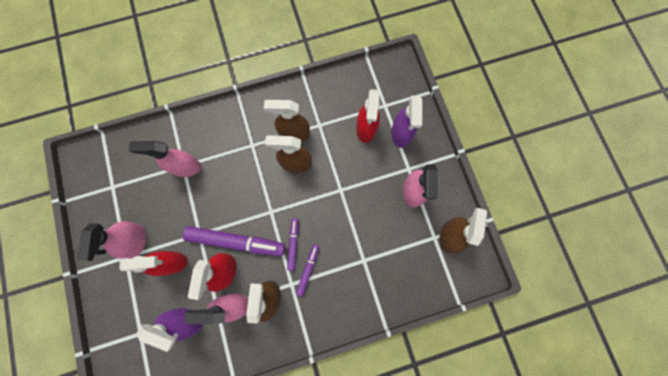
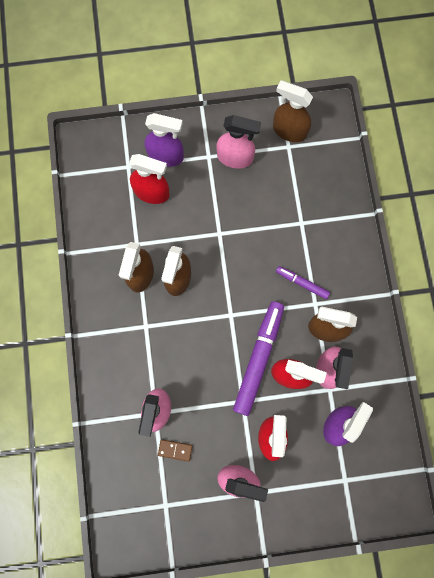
camera: 80 degrees left, 0 degrees up
(155, 186) = (175, 450): none -> brown domino
(293, 244) = (272, 295): purple marker -> none

